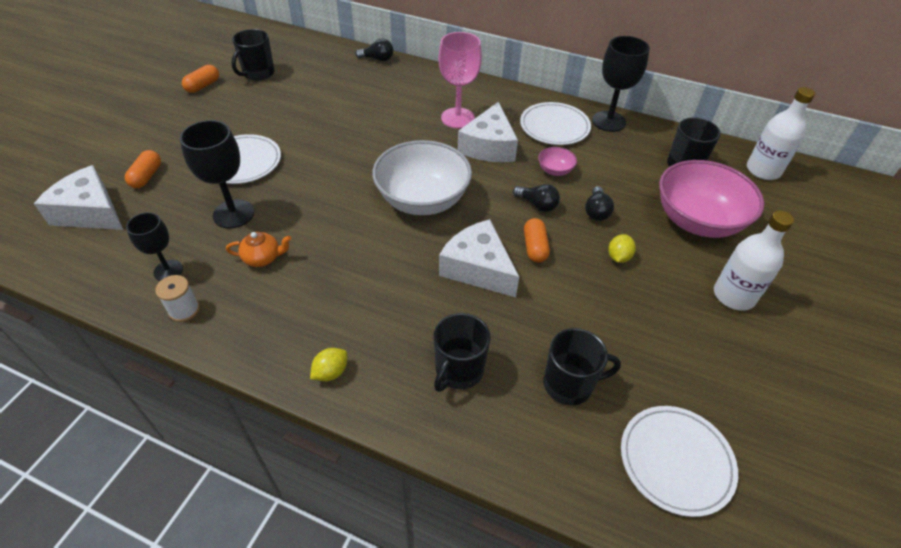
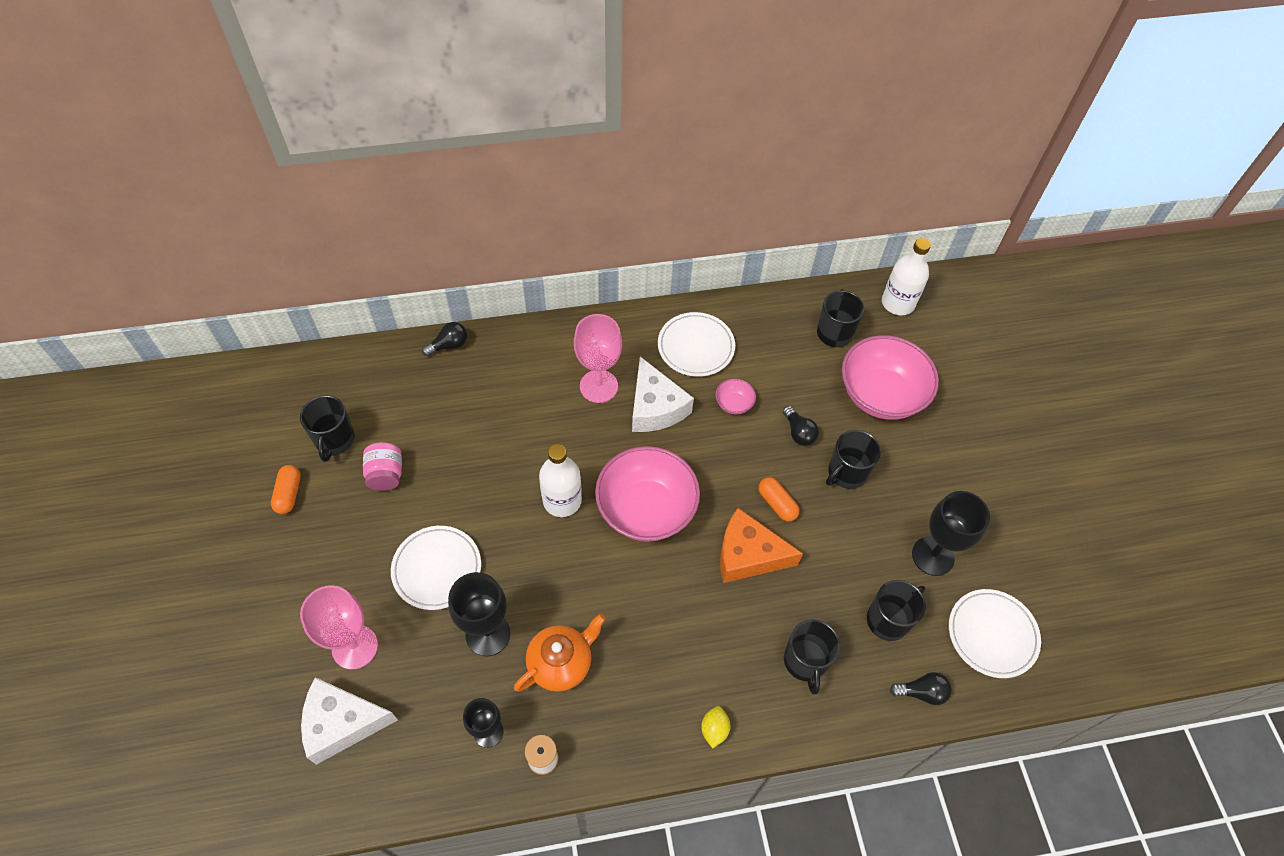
camera: 35 degrees left, 10 degrees up
(147, 176) = (355, 647): orange capsule -> pink goblet
(263, 258) = (561, 663): orange teapot -> orange teapot, size x1.58
(268, 102) = (386, 475): none -> pink jar
(422, 200) = (646, 509): white bowl -> pink bowl
(478, 268) = (748, 555): white cheese -> orange cheese
(537, 205) = (746, 454): black light bulb -> black light bulb (921, 692)
(608, 121) = (738, 312): black goblet -> black goblet (933, 556)
(618, 257) = (846, 473): yellow lemon -> black mug
(733, 295) = (949, 460): white bottle -> white bottle (562, 500)

